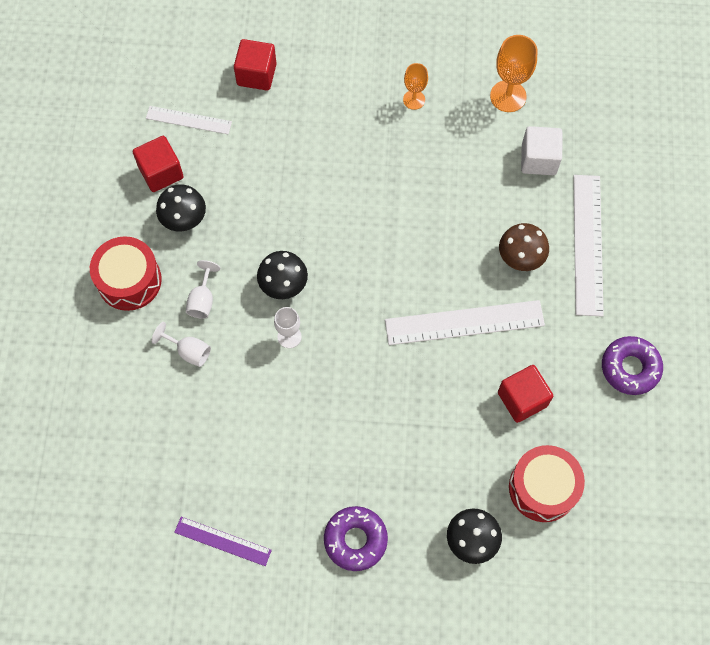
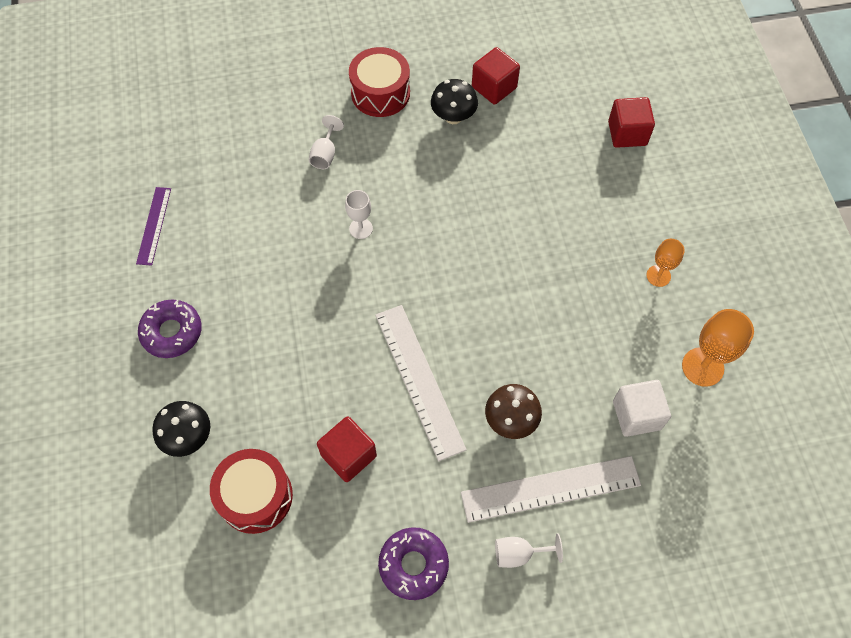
camera: 75 degrees right, 5 degrees down
(188, 120) = (556, 93): white ruler -> none
(202, 300) = (378, 151): white goblet -> white goblet (519, 554)
(283, 285) = (412, 211): black mushroom -> none

